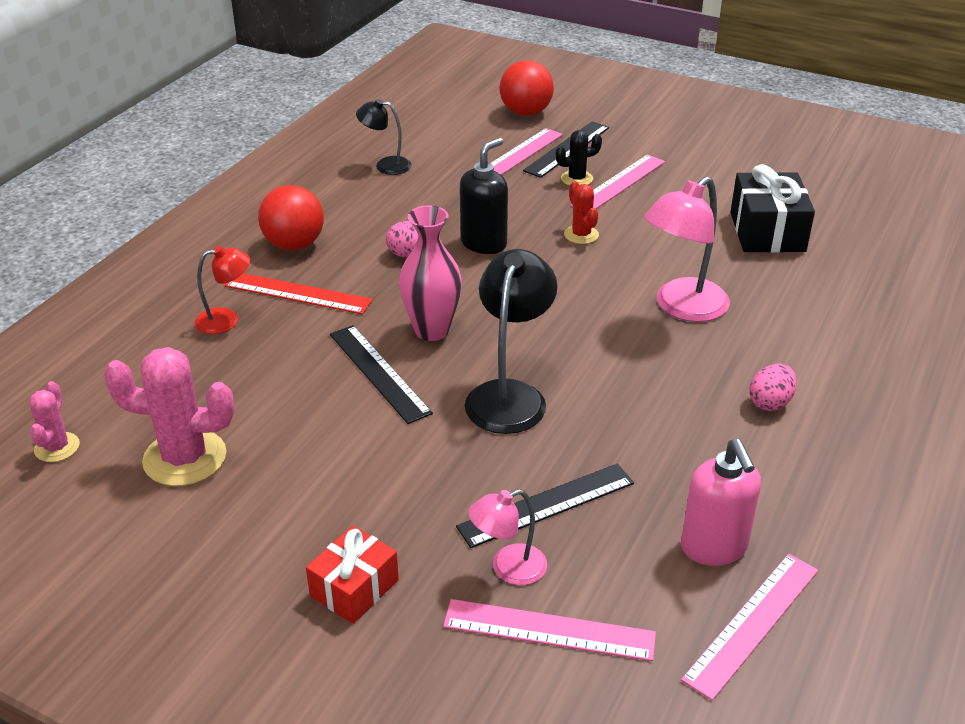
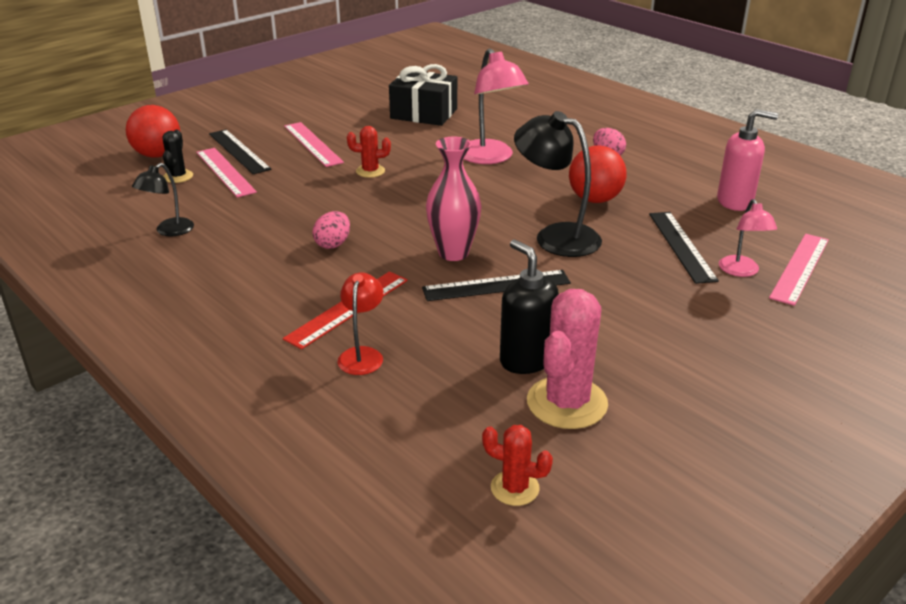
camera: 70 degrees left, 5 degrees down
(57, 447) = (515, 488): pink cactus -> red cactus
(294, 245) = (262, 299): red ball -> red ball (595, 199)
(354, 588) = (751, 336): red gift -> none
(484, 243) = (346, 210): black soap dispenser -> black soap dispenser (526, 360)
(576, 179) = (288, 157): black cactus -> black cactus (178, 176)
(752, 623) = (800, 205): pink ruler -> none

